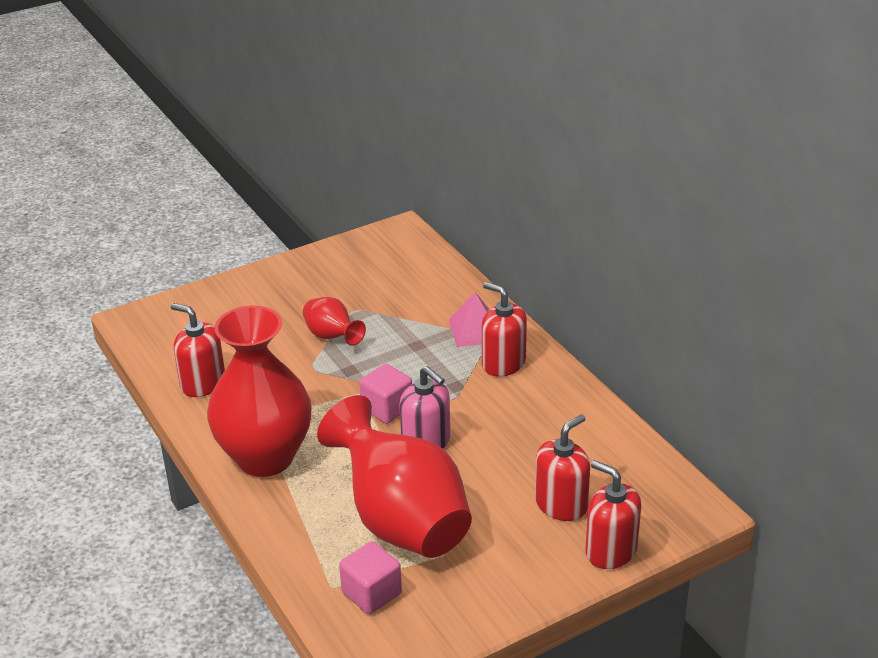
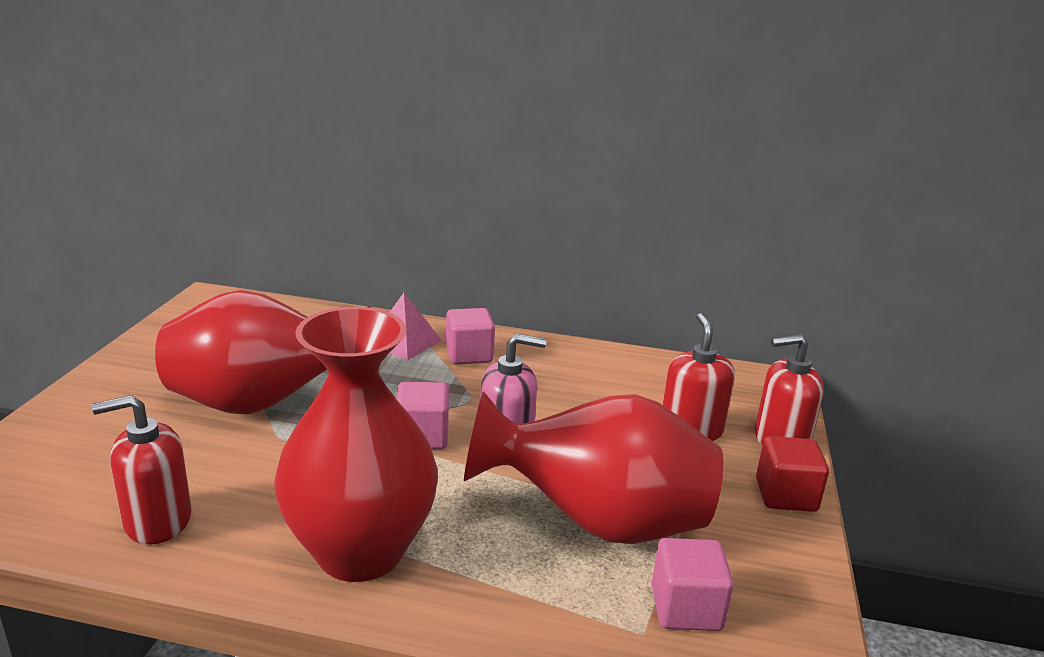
camera: 50 degrees left, 10 degrees down
(332, 337) = (264, 405): red vase -> red vase, size x2.13
(503, 363) = (469, 354): red soap dispenser -> pink cube
(543, 582) = (786, 495): none -> red cube

